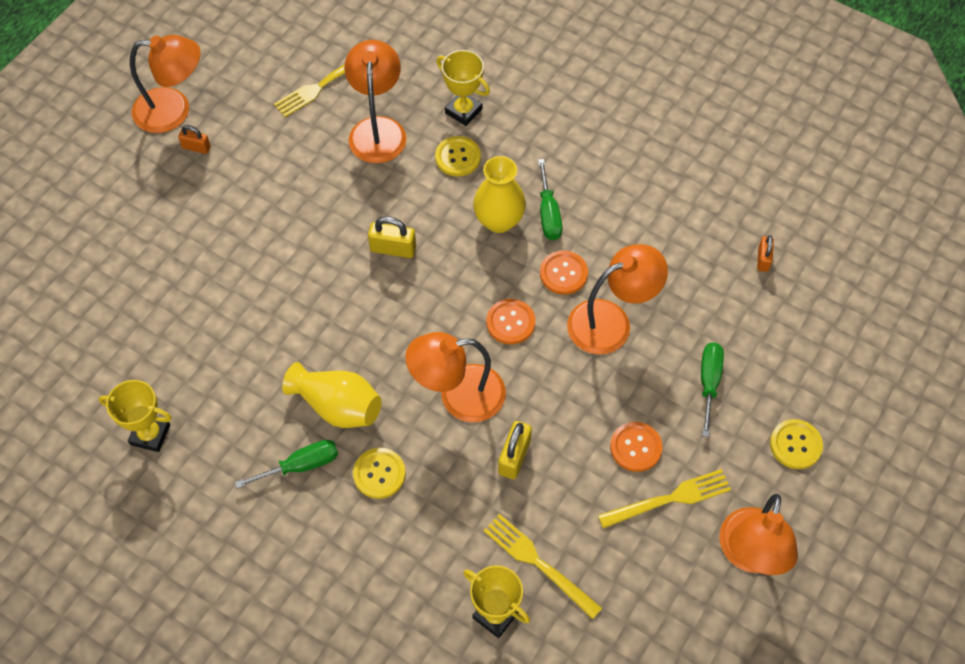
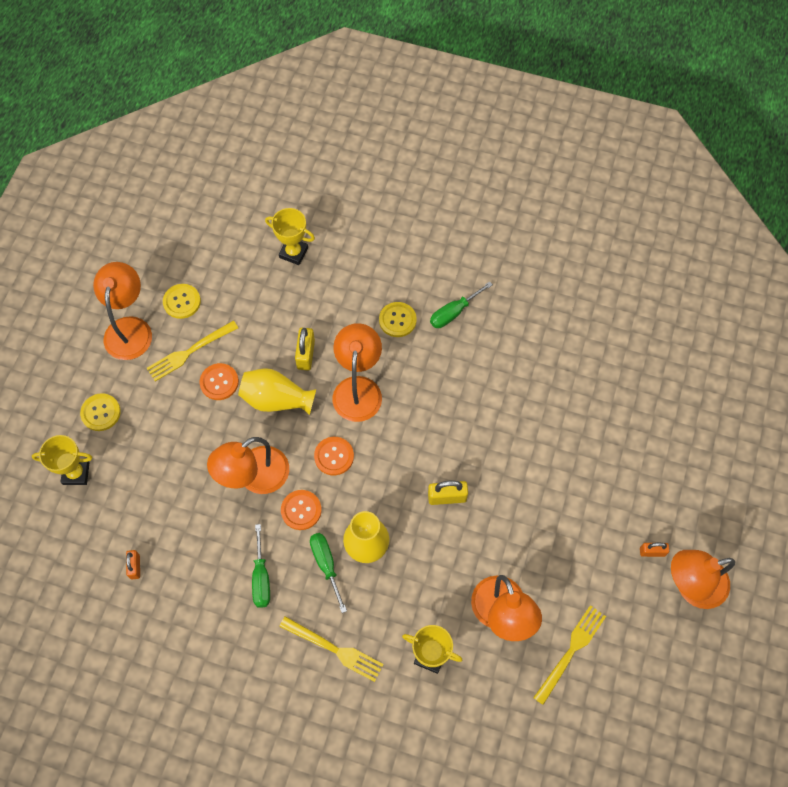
camera: 165 degrees right, 5 degrees up
(150, 434) = (567, 307): yellow trophy -> yellow trophy (76, 473)
(337, 406) = (444, 359): yellow vase -> yellow vase (276, 399)
(458, 157) = (420, 603): yellow button -> yellow button (182, 302)
(458, 396) = (358, 388): orange lamp -> orange lamp turned 60 degrees counterclockwise
(537, 562) = (273, 290): yellow fork -> yellow fork (335, 650)
(709, 382) = (170, 445): green screwdriver -> green screwdriver (261, 578)

